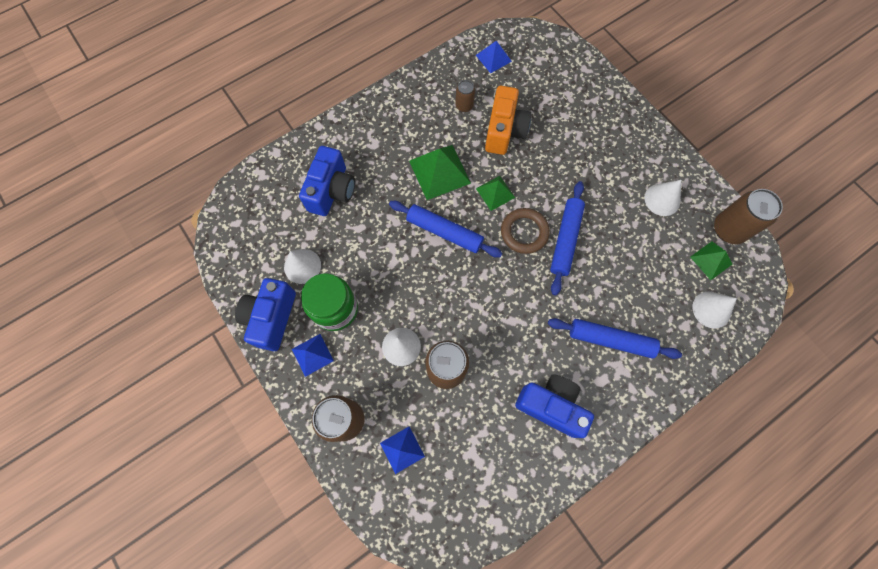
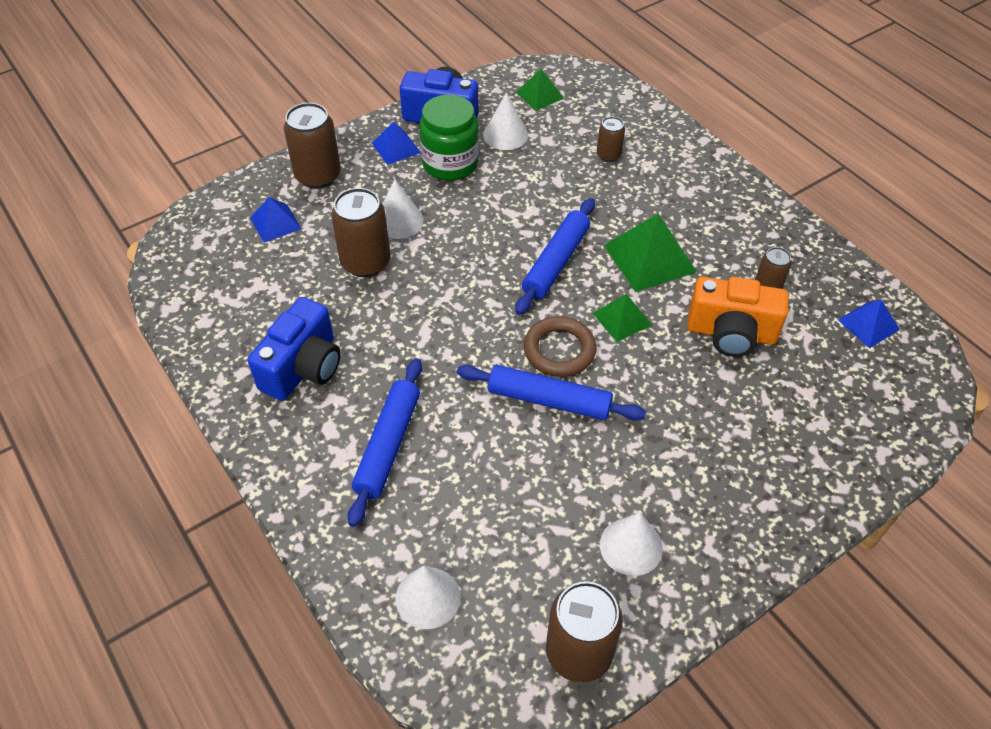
camera: 90 degrees right, 20 degrees down
(332, 191) = (608, 155): blue camera -> brown can
(711, 260) = (517, 611): green pyramid -> green pyramid (539, 95)

